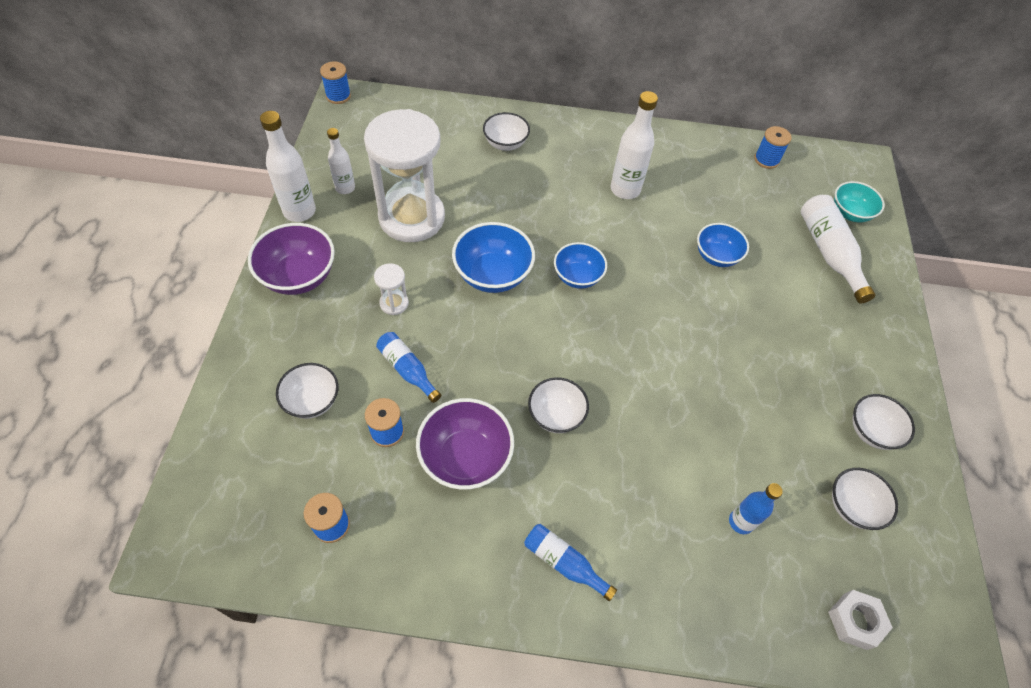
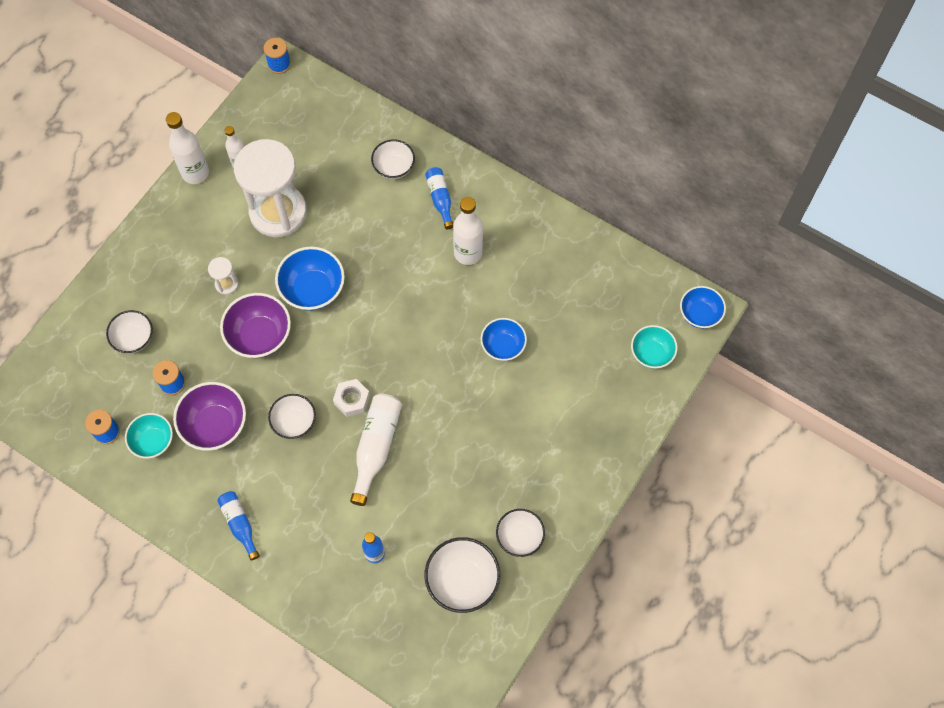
camera: 30 degrees right, 10 degrees up
(299, 276) = (169, 232): purple bowl -> purple bowl (260, 336)
(398, 510) = (153, 441): none -> turquoise bowl
(407, 370) = (209, 342): blue bottle -> blue bottle (440, 199)
(577, 277) = (378, 318): blue bowl -> blue bowl (699, 314)
(766, 160) = (616, 271): blue spool -> none
(829, 253) = (602, 382): white bottle -> white bottle (376, 447)
(852, 506) = (462, 581): white bowl -> white bowl, size x1.52
(855, 621) = (406, 649): white nut -> white nut (352, 400)

